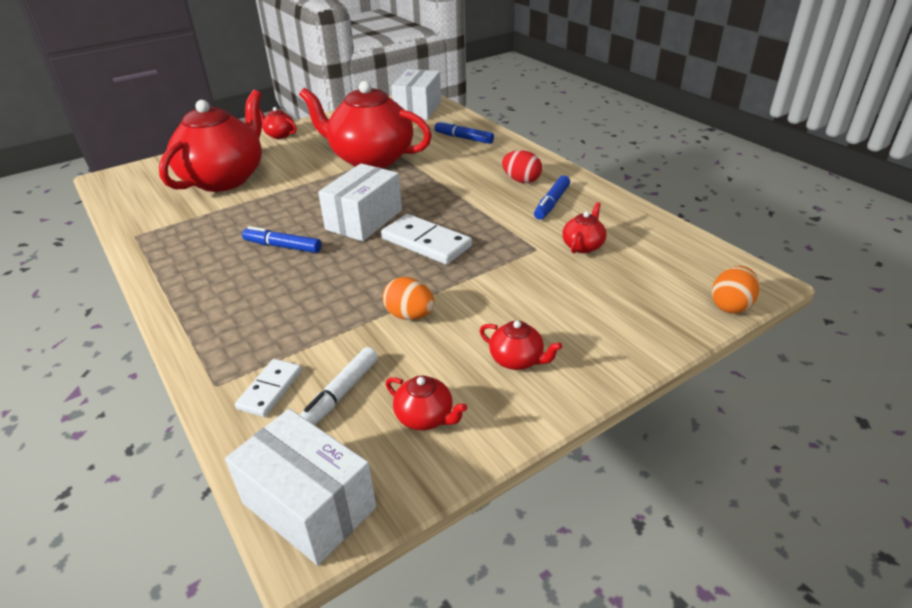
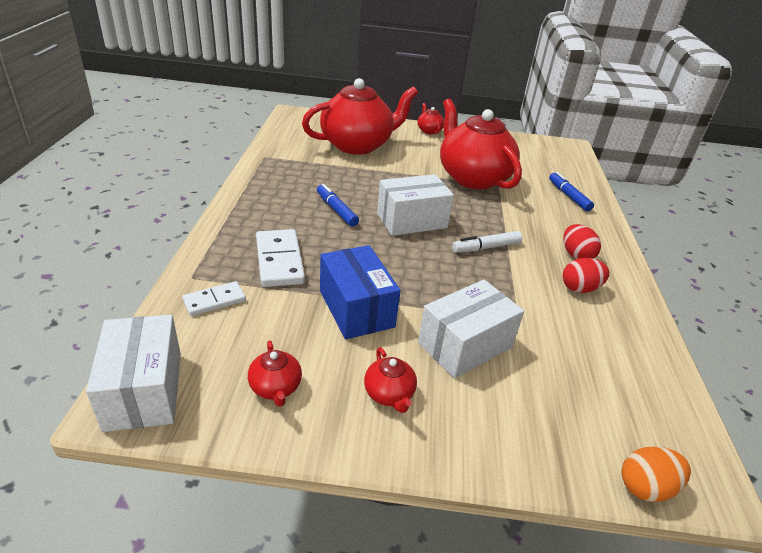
camera: 35 degrees right, 0 degrees up
(340, 394) = (247, 332): white marker -> white marker (486, 247)
(410, 315) = (356, 308): orange egg -> blue box
(418, 109) = (558, 156): white box -> white box (465, 345)
(426, 242) = (435, 262): white domino -> white domino (279, 261)
(551, 203) = (580, 288): blue marker -> red egg
(583, 246) = (563, 340): red teapot -> none

